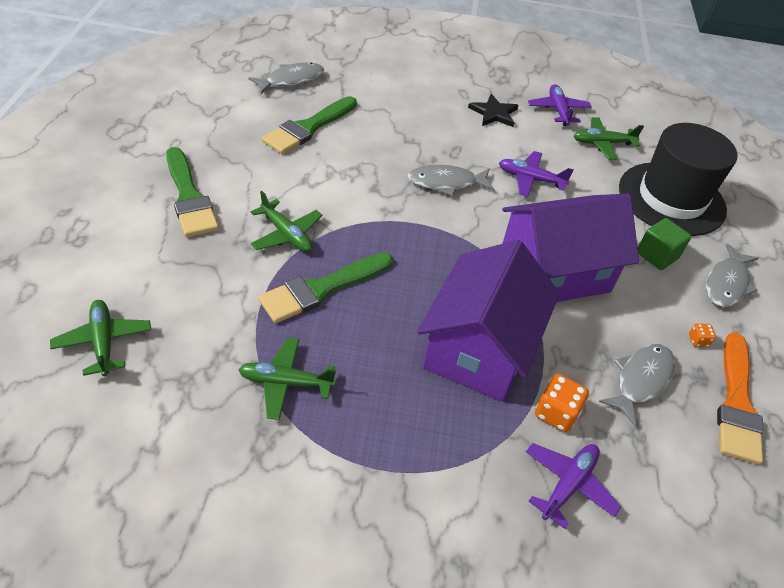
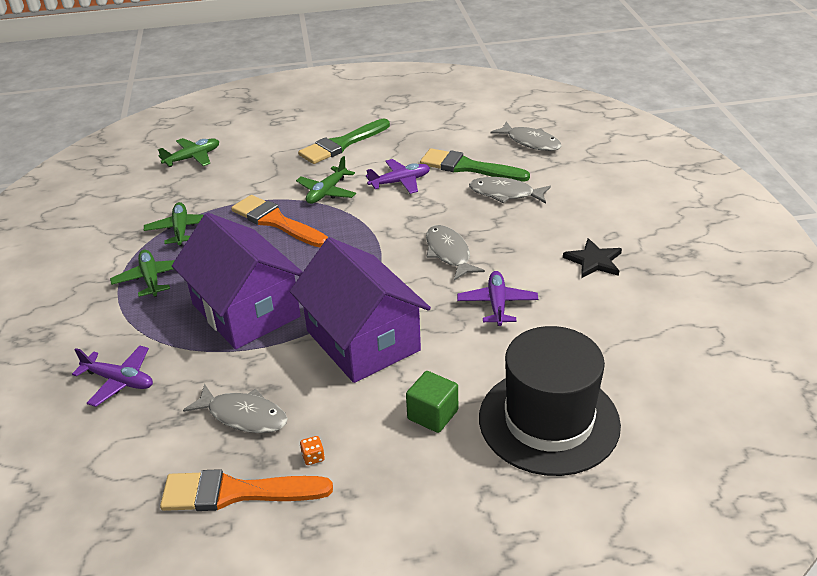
camera: 80 degrees right, 10 degrees down
(322, 289) = (276, 222): green brush -> orange brush
(479, 348) = (246, 310): purple house -> purple house turned 45 degrees clockwise
(556, 413) = (189, 365): orange dice -> none
(558, 110) = (648, 306): purple plane -> purple plane (400, 182)
(602, 143) = (613, 350): green plane -> green plane (151, 279)
(726, 283) = (418, 480): grey fish -> grey fish (505, 194)

